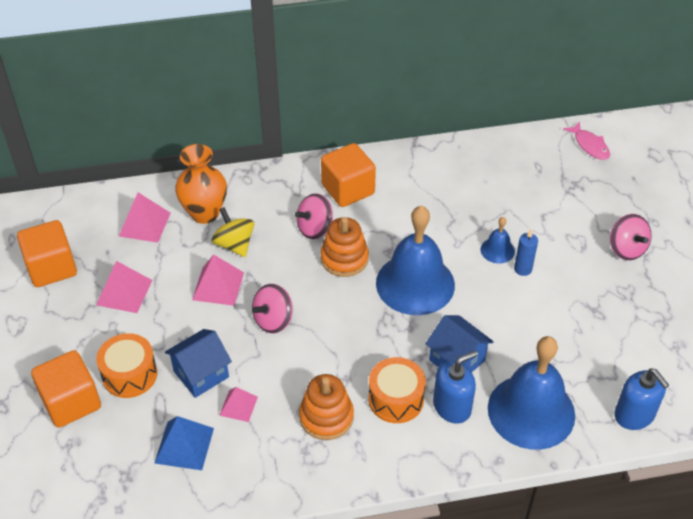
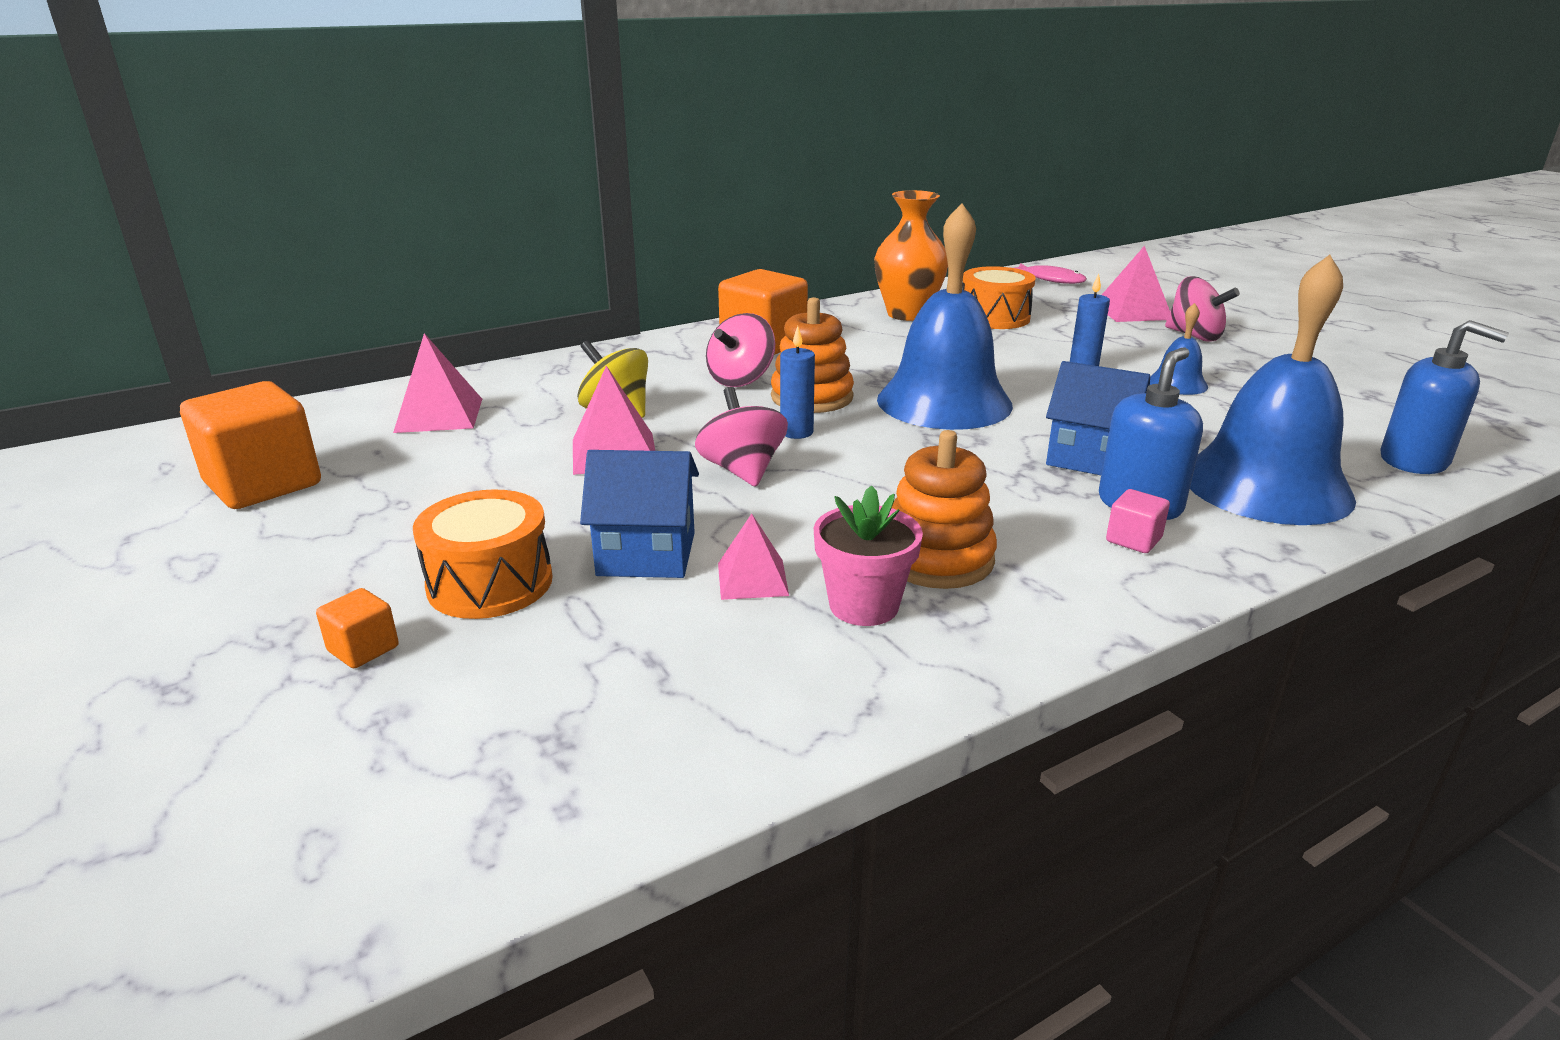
camera: 20 degrees left, 20 degrees down
(71, 402) = (363, 649): orange cube -> orange cube, size x0.45
(124, 292) = (431, 487): pink pyramid -> pink pyramid (1132, 311)
(184, 445) = (672, 658): blue pyramid -> none
(201, 374) = (646, 554): blue house -> blue house turned 60 degrees clockwise
(205, 213) = (544, 391): orange vase -> orange vase (907, 314)
(273, 320) = (742, 471): pink spinning top -> pink spinning top turned 135 degrees clockwise
(276, 438) = (864, 605): none -> pink flower pot
(318, 292) = (796, 432): none -> blue candle
(396, 399) = (1038, 514): orange drum -> orange drum (994, 317)
(427, 432) = (1133, 540): none -> pink cube
(497, 250) = (1029, 359): blue bell -> blue bell (1177, 383)

